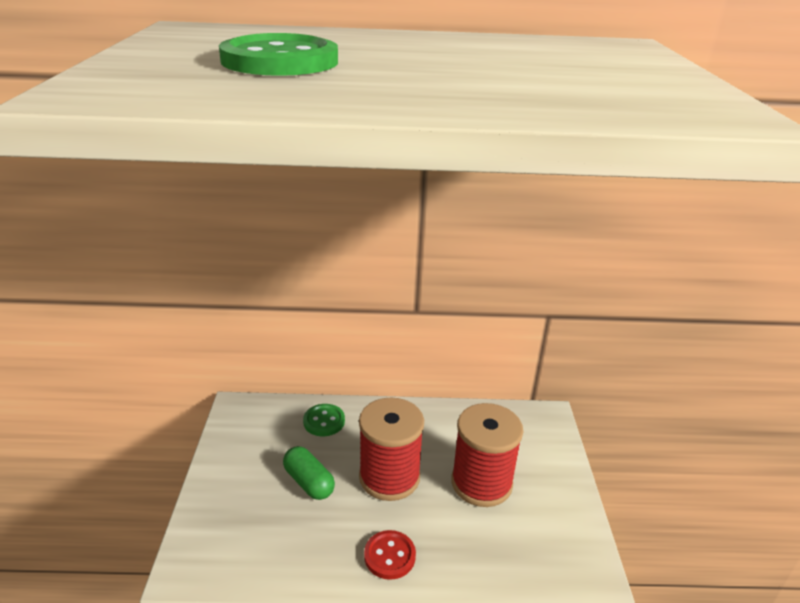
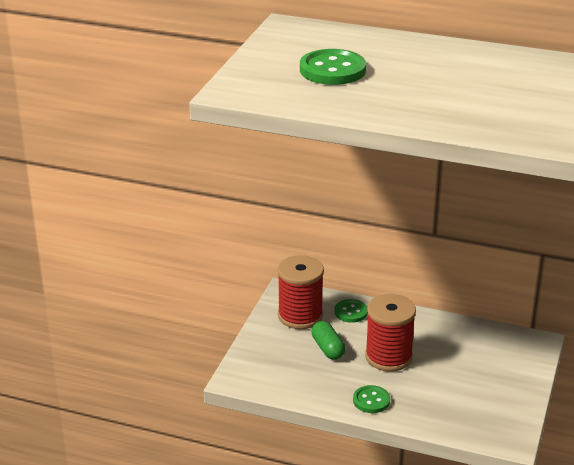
camera: 20 degrees right, 0 degrees up
(389, 556) = (371, 400): red button -> green button
(481, 483) = (458, 374): red spool -> red spool (300, 316)

